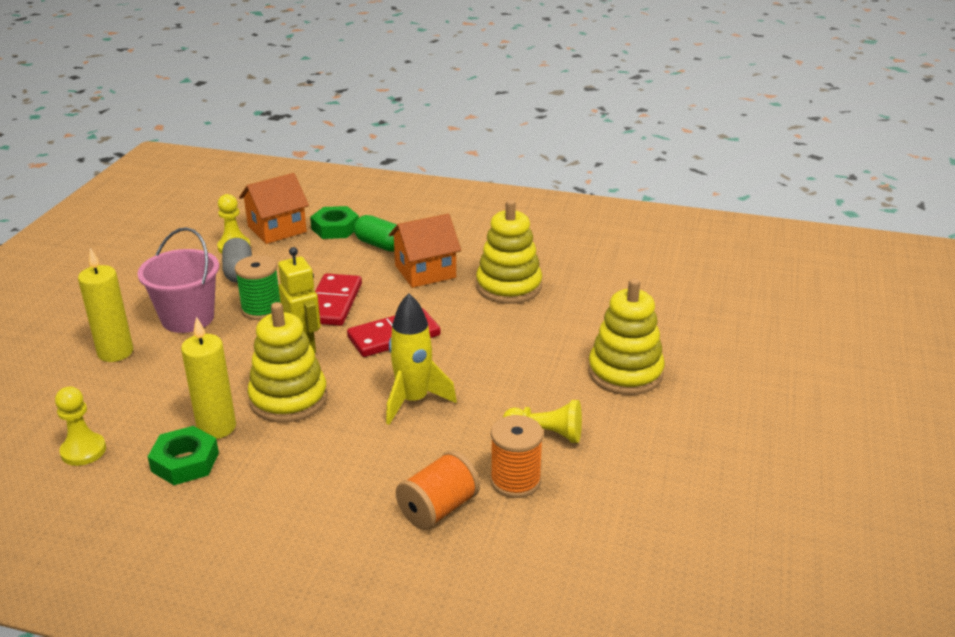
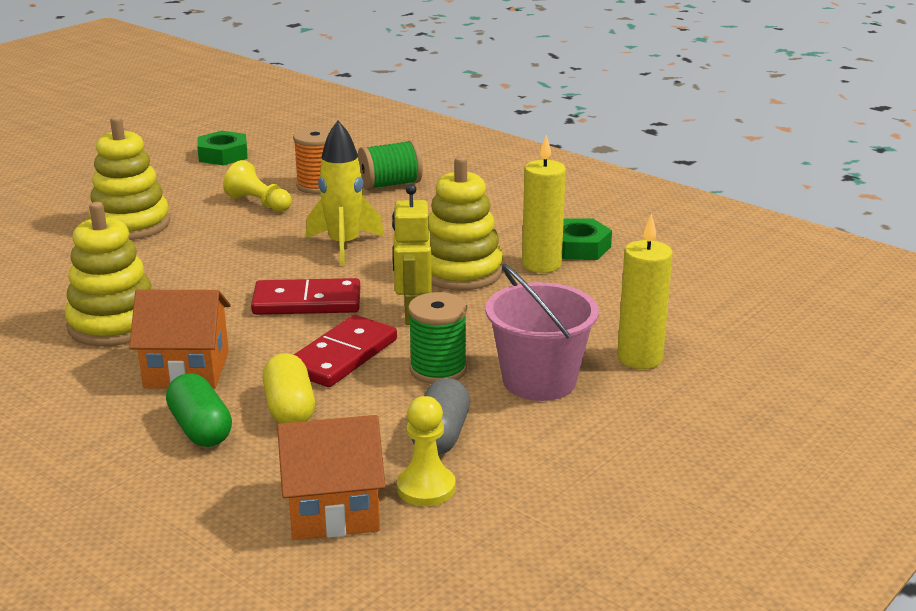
camera: 155 degrees left, 5 degrees down
(83, 451) = (674, 273): yellow pawn -> none
(335, 228) = (237, 483): green nut -> green nut (223, 155)
(339, 265) = (289, 408): none -> yellow capsule
(438, 509) = (390, 184): orange spool -> green spool

